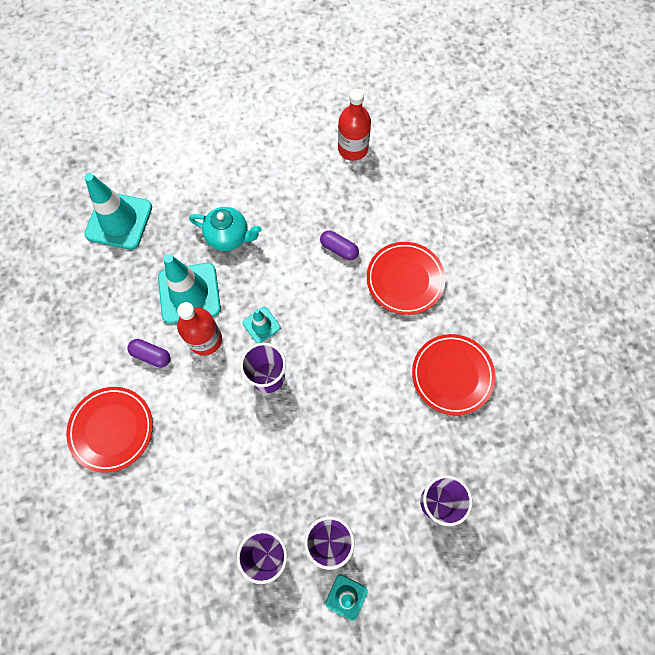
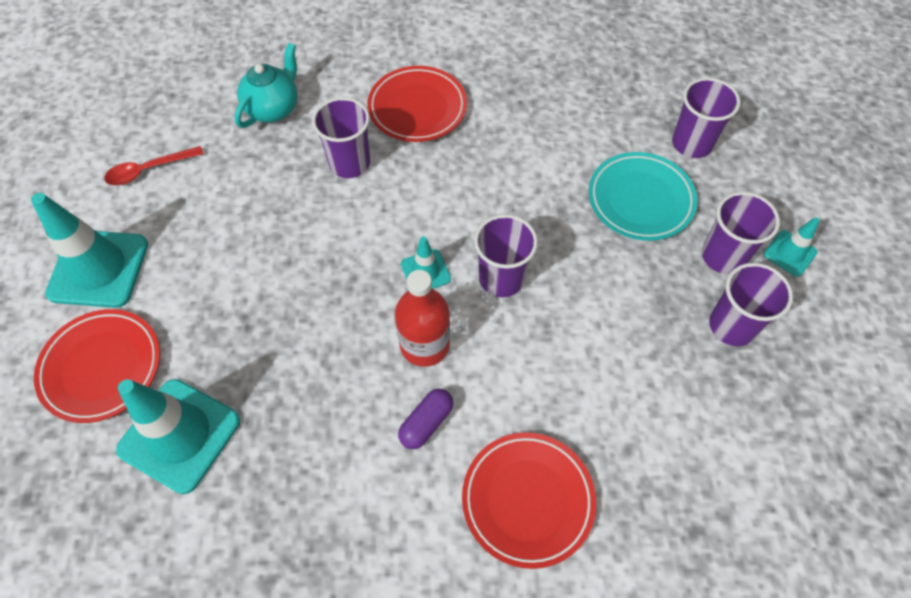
camera: 75 degrees left, 10 degrees down
(189, 293) = (345, 353): turquoise traffic cone -> turquoise traffic cone (98, 269)
(229, 237) = (277, 285): turquoise teapot -> turquoise teapot (273, 108)
(297, 130) = (149, 170): none -> red spoon
(339, 249) = (349, 163): purple capsule -> purple cup
(353, 149) = (212, 116): red bottle -> none
(365, 467) = (640, 200): none -> turquoise plate
(452, 375) = (549, 95): red plate -> red plate (102, 367)

